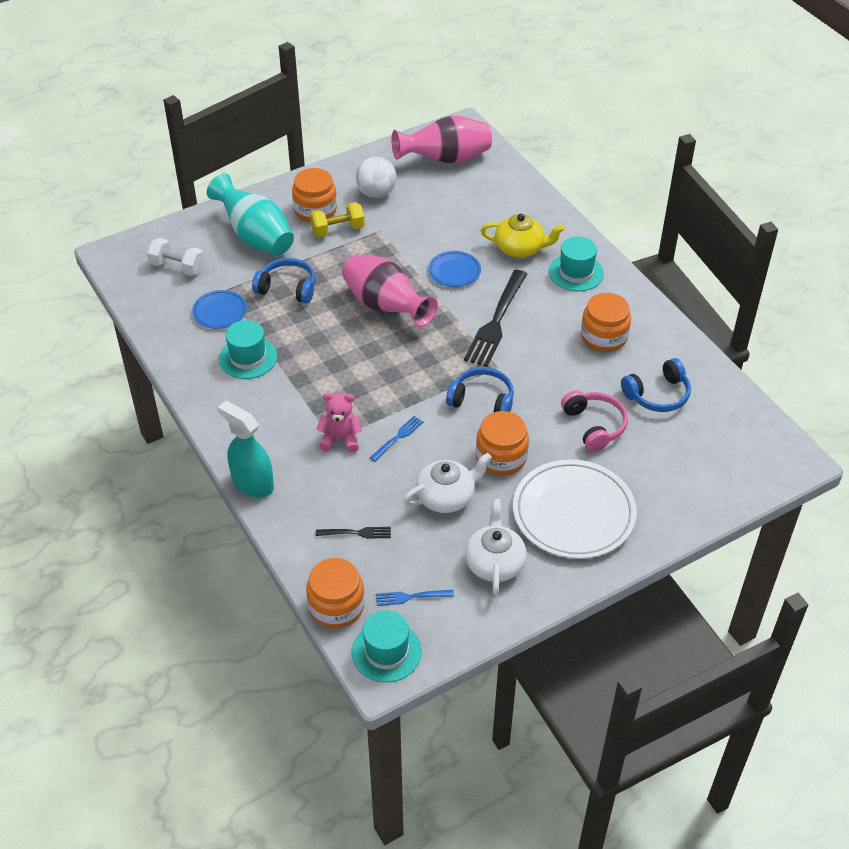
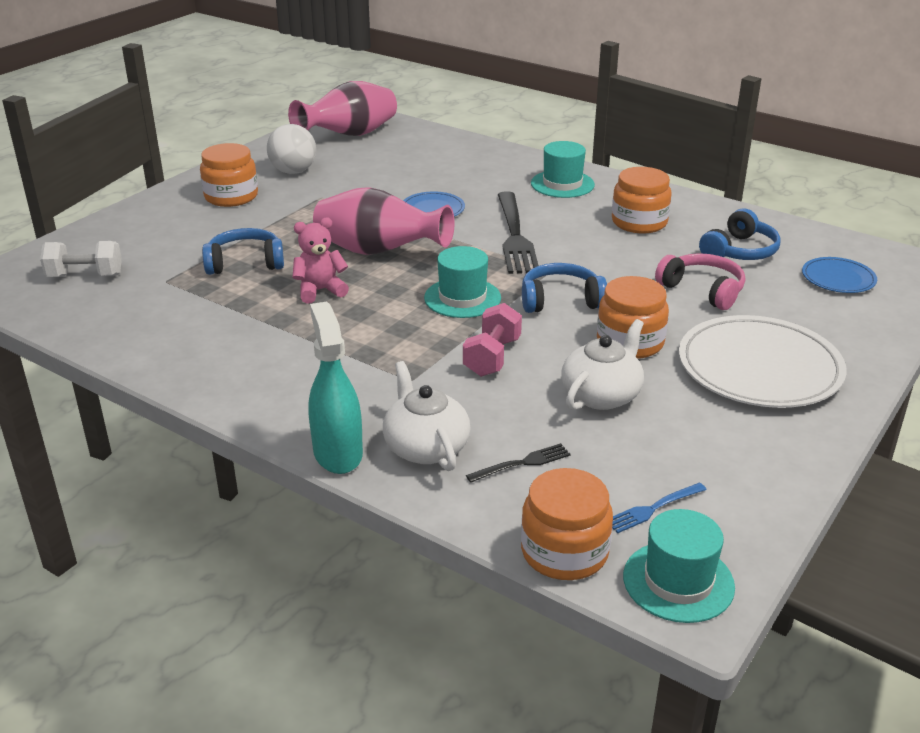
camera: 25 degrees left, 15 degrees down
(220, 311) = (170, 301): blue plate -> blue plate (838, 278)
(248, 357) = (239, 333): turquoise hat -> turquoise hat (462, 298)
(252, 483) = (337, 453): turquoise spray bottle -> turquoise spray bottle turned 60 degrees clockwise
(255, 236) = (172, 230): turquoise vase -> none
(338, 230) = (271, 206): yellow dumbbell -> none
(340, 439) = (421, 377): pink teddy bear -> pink teddy bear (320, 291)
(398, 437) = (492, 357): blue fork -> pink dumbbell
(494, 563) = (720, 441): white teapot -> white teapot (425, 447)
(520, 248) = (487, 179): yellow teapot -> none

